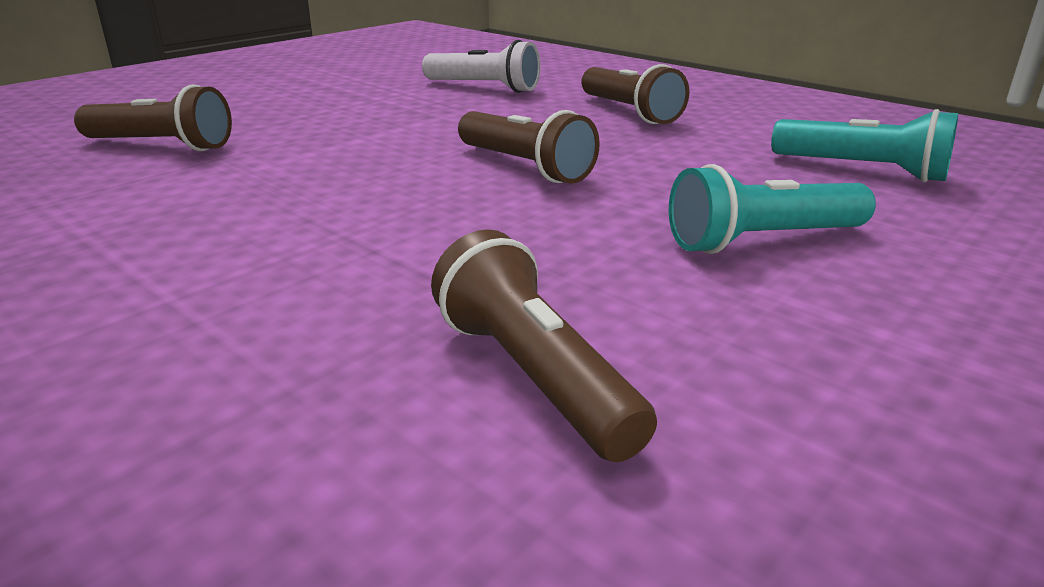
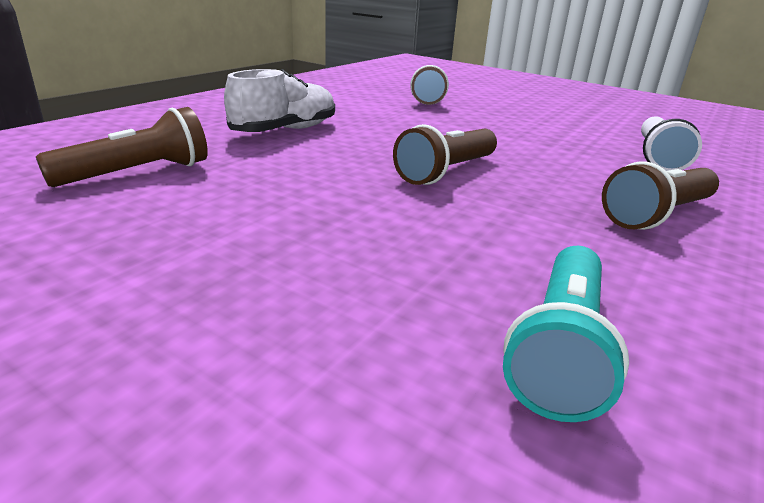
camera: 80 degrees right, 0 degrees up
(309, 254) = (285, 130): none -> white shoe
(762, 240) = (310, 250): turquoise flashlight -> none

